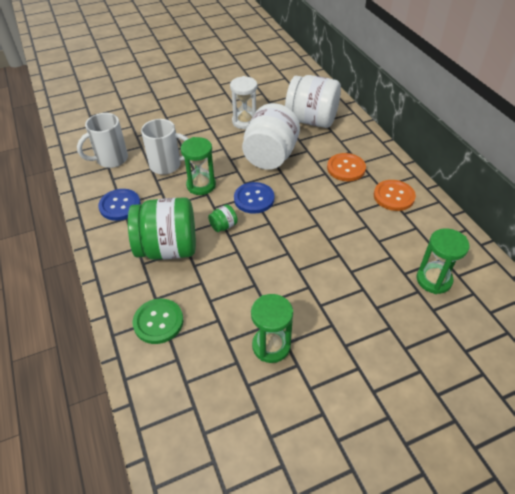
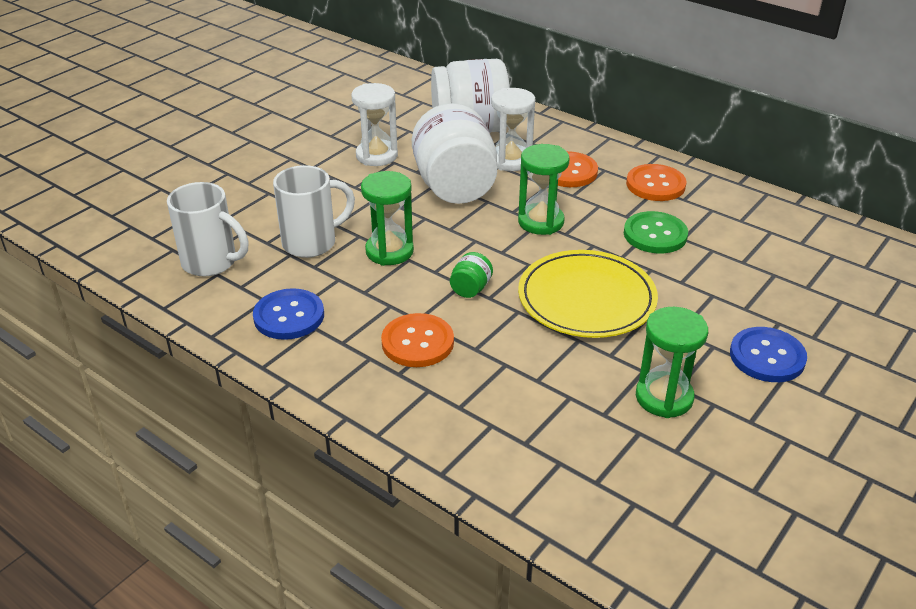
camera: 30 degrees left, 10 degrees down
(111, 159) = (211, 262): white mug -> white mug turned 90 degrees counterclockwise
(158, 322) = (491, 432): green button -> green button (655, 234)
(168, 248) = (417, 342): green jar -> orange button
(254, 199) = (481, 243): blue button -> blue button (767, 357)
(283, 259) = (586, 299): none -> yellow plate
(317, 149) = (510, 161): none -> white hourglass
(433, 280) = (780, 257): green hourglass -> green hourglass (541, 222)

